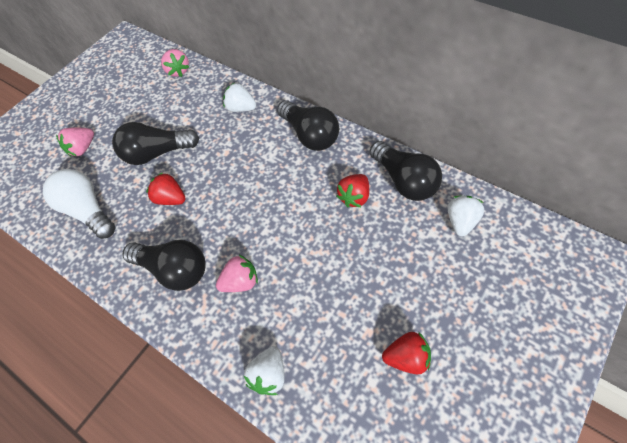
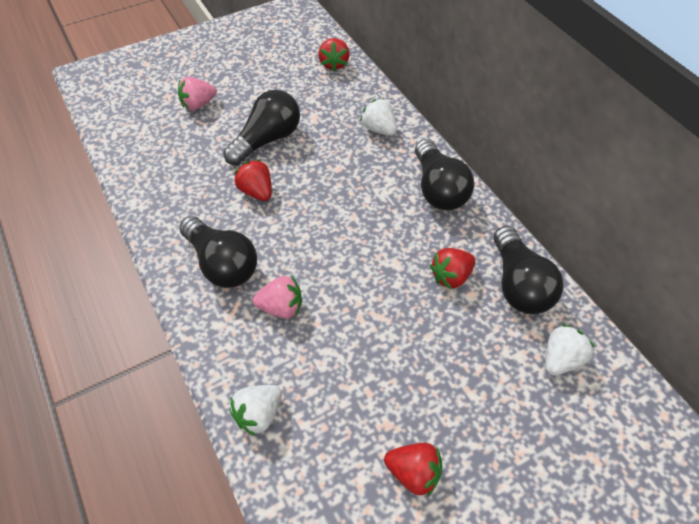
camera: 20 degrees right, 5 degrees down
(88, 211) = (171, 168): white light bulb -> none
(157, 153) = (267, 140): black light bulb -> black light bulb turned 120 degrees clockwise
(178, 71) = (334, 64): pink strawberry -> red strawberry

